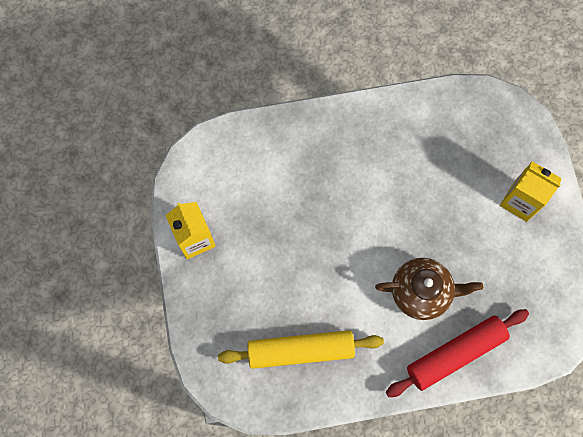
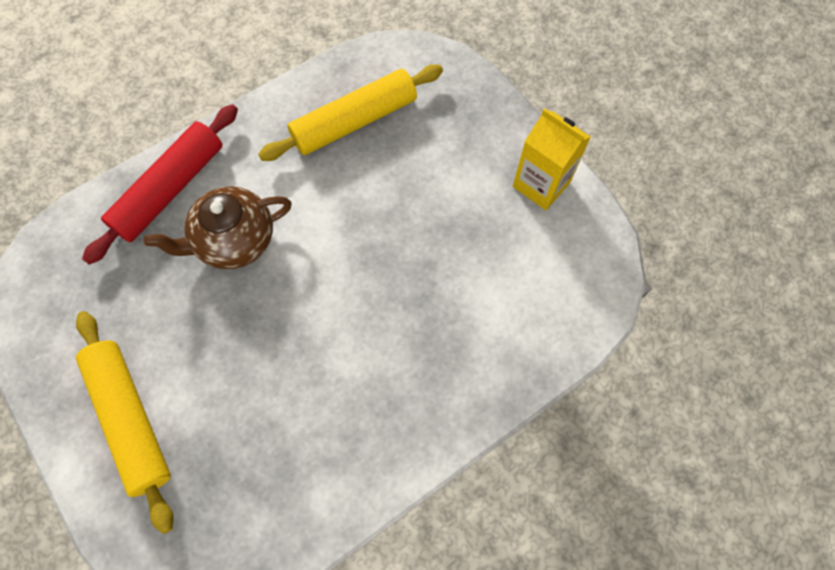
camera: 155 degrees right, 5 degrees down
(520, 201) = (130, 419): yellow carton -> yellow rolling pin

